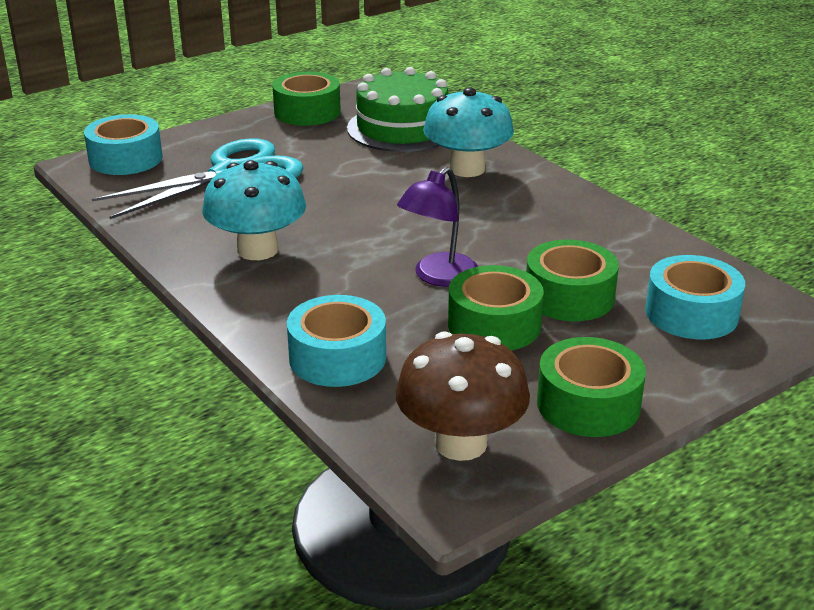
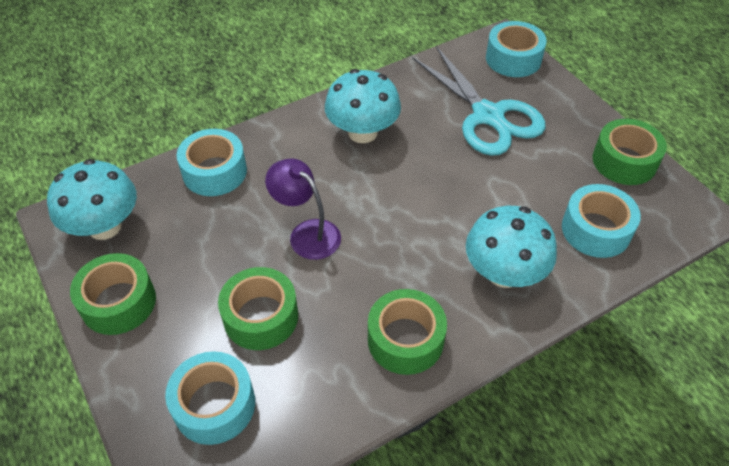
camera: 95 degrees right, 20 degrees up
(402, 128) = (596, 230): green cake -> turquoise tape
(460, 443) = (104, 226): brown mushroom -> turquoise mushroom
(494, 325) = (231, 260): green tape -> green tape (405, 339)

